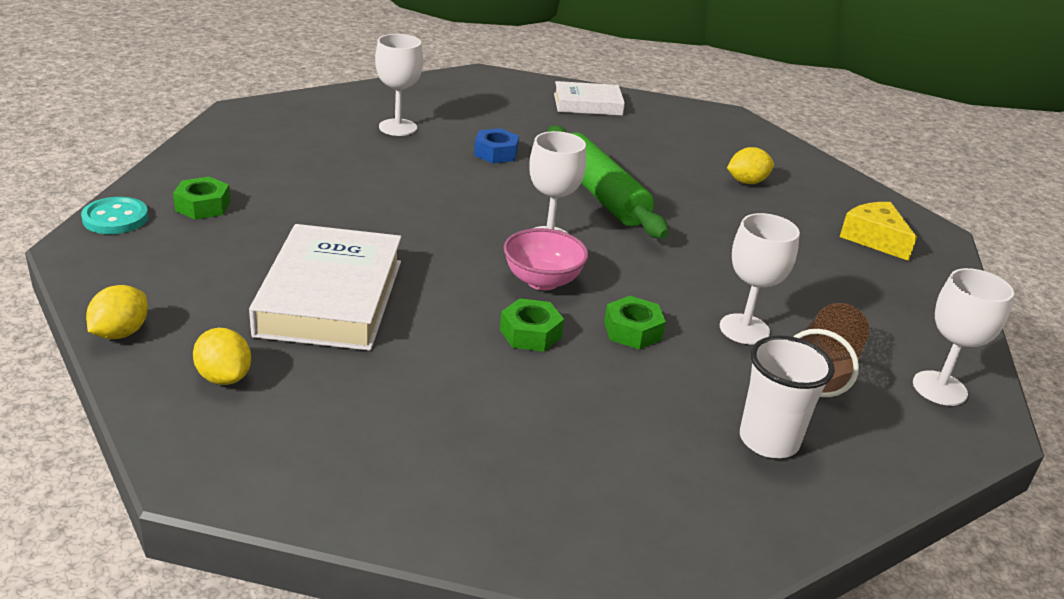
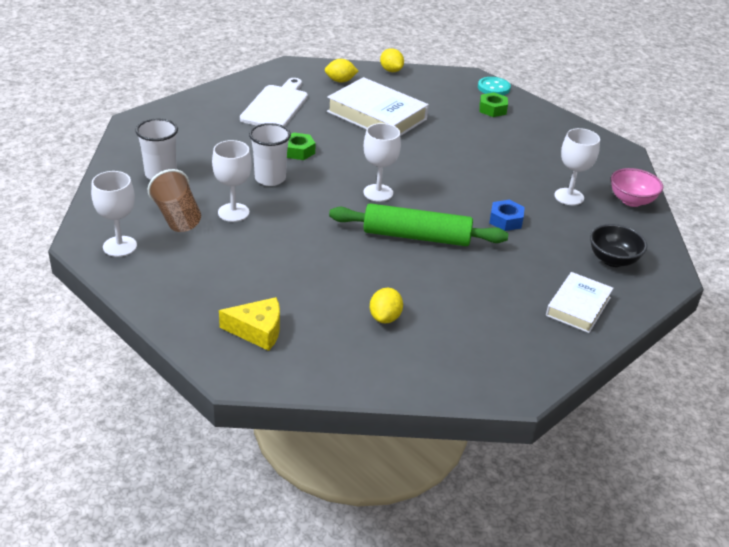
camera: 125 degrees right, 5 degrees up
(408, 416) = (276, 106): none -> white cutting board
(492, 97) = (613, 260): none -> black bowl
(542, 281) = (338, 172): pink bowl -> pink bowl (631, 201)
(632, 331) = (270, 178): green nut -> white cup

